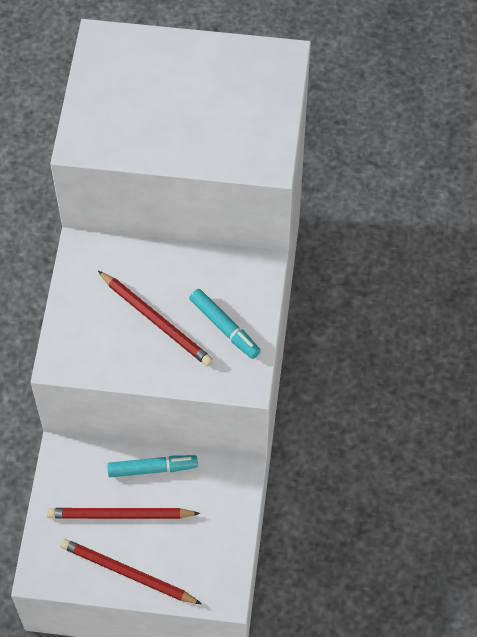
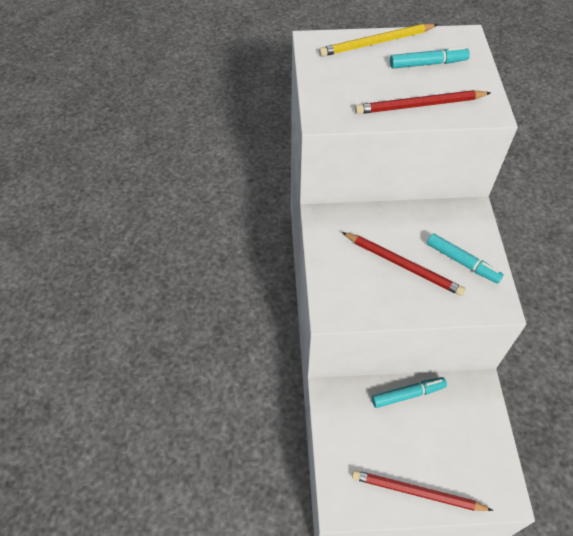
camera: 10 degrees left, 5 degrees down
(120, 515) = (394, 440): red pencil -> red pencil (420, 105)
(174, 51) = (376, 43): none -> yellow pencil
(223, 89) = (427, 63): none -> turquoise marker

